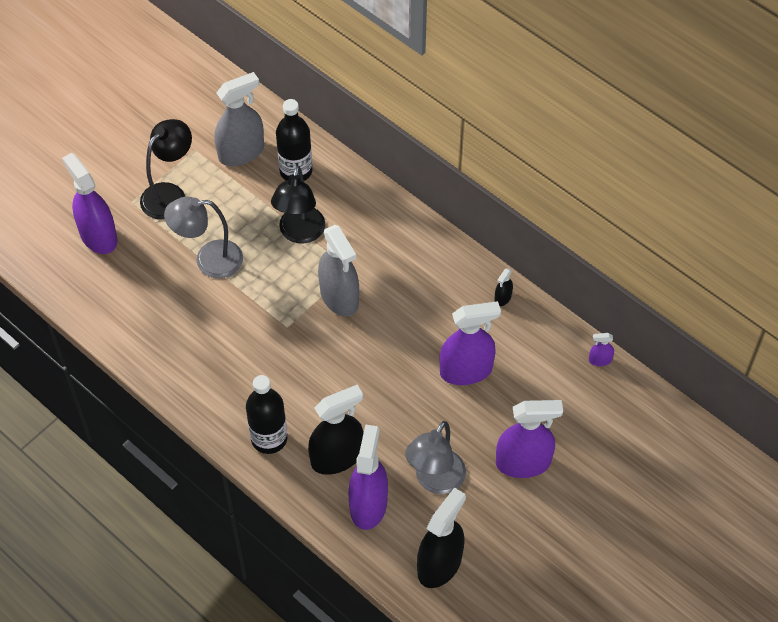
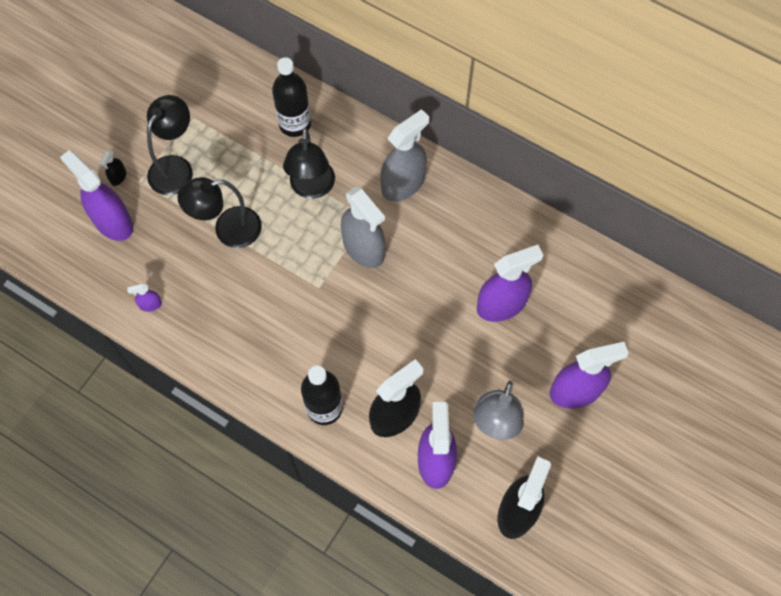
camera: 10 degrees left, 10 degrees up
(209, 260) = (228, 230): grey lamp -> black lamp
(241, 152) = (237, 113): grey spray bottle -> grey spray bottle (403, 184)
(503, 298) = (521, 224): black spray bottle -> black spray bottle (118, 177)
(600, 360) = (626, 273): purple spray bottle -> purple spray bottle (150, 305)

